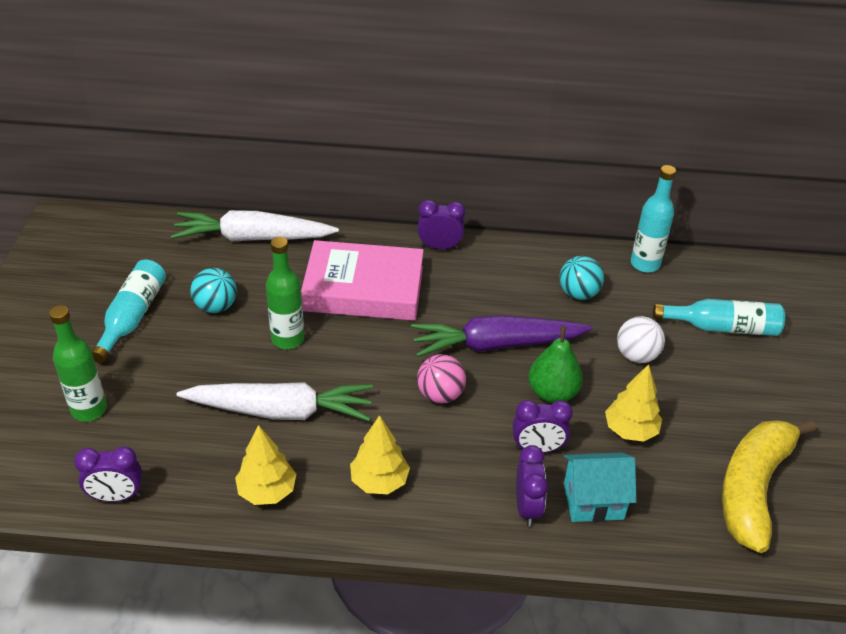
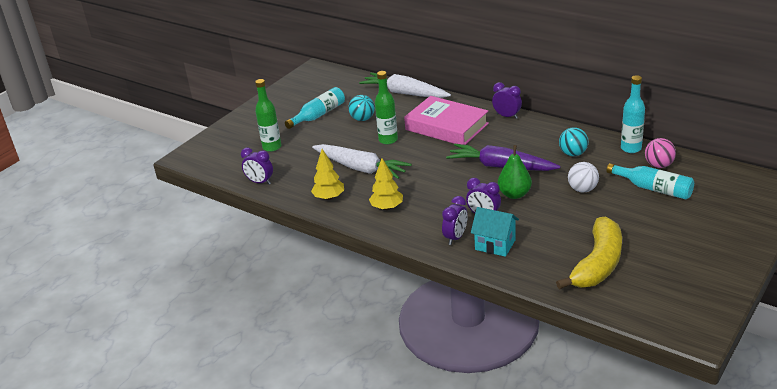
camera: 35 degrees right, 10 degrees down
(440, 395) = (449, 180): pink ball -> pink ball (659, 165)
(630, 430) = (546, 221): yellow tree -> none
(753, 488) = (598, 264): yellow banana -> yellow banana turned 150 degrees clockwise

